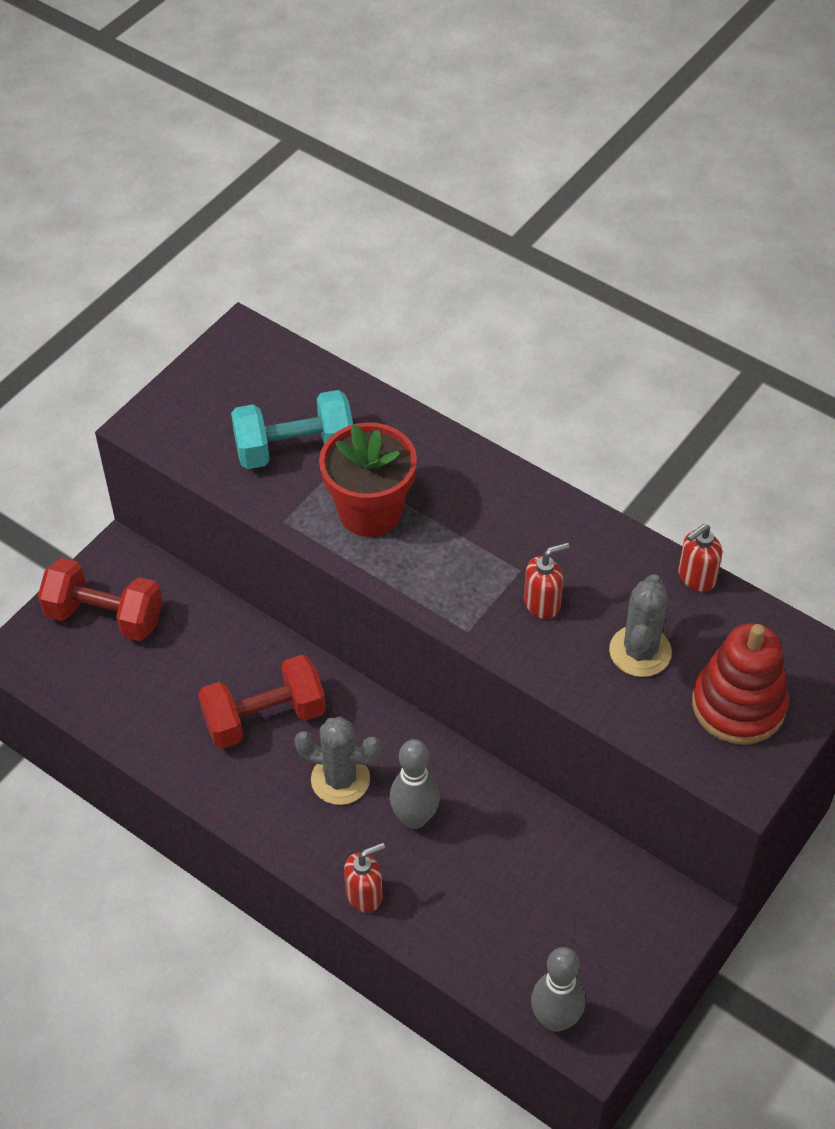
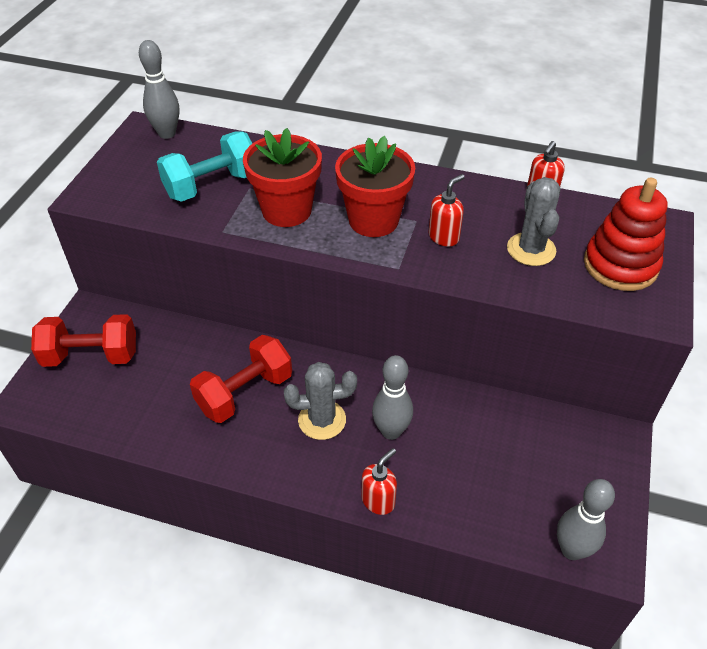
camera: 20 degrees left, 5 degrees down
(268, 352) = (167, 133): none -> grey bowling pin
(468, 555) = (373, 220): none -> red flower pot

